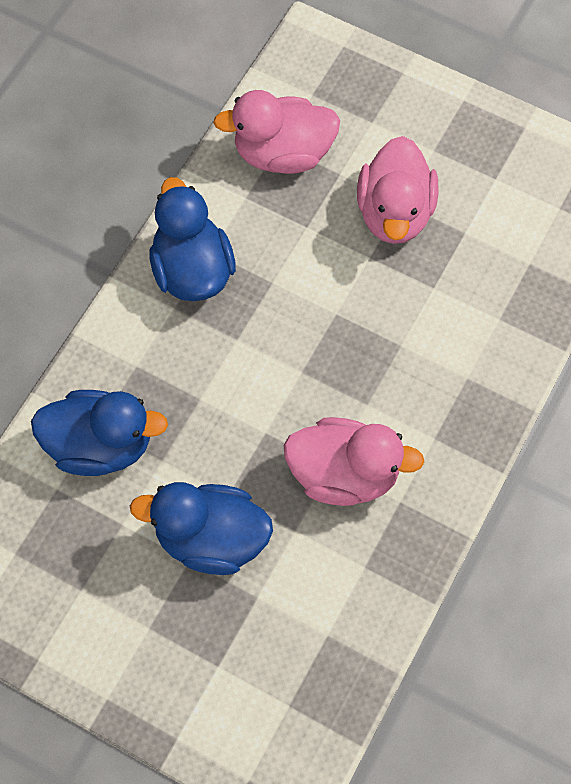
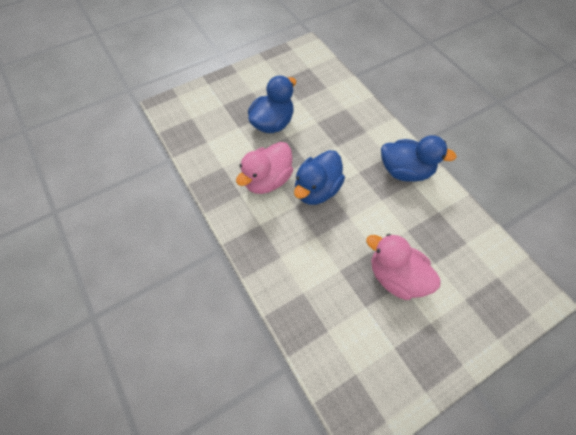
camera: 120 degrees right, 5 degrees down
(100, 445) = (336, 106): blue duck -> blue duck (317, 190)
(283, 153) = (460, 241): pink duck -> none

